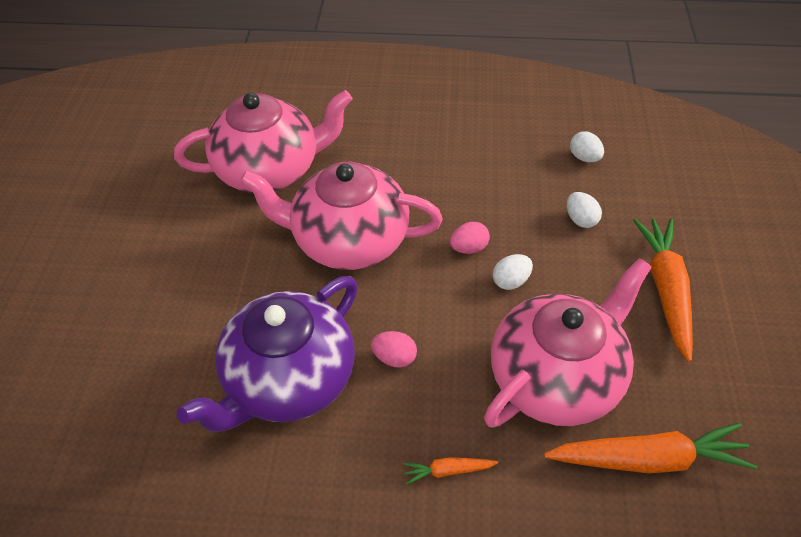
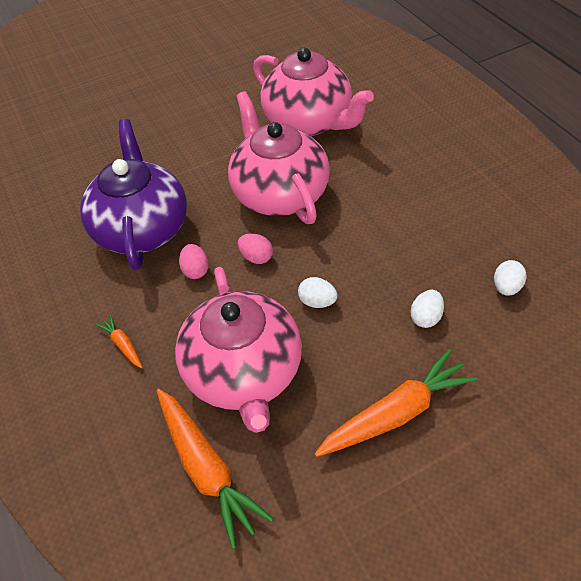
camera: 60 degrees right, 0 degrees up
(289, 380) = (142, 228): purple teapot -> purple teapot turned 75 degrees clockwise
(469, 248) = (329, 261): pink egg -> pink egg (256, 257)
(557, 377) = (244, 373): pink teapot -> pink teapot turned 60 degrees clockwise

